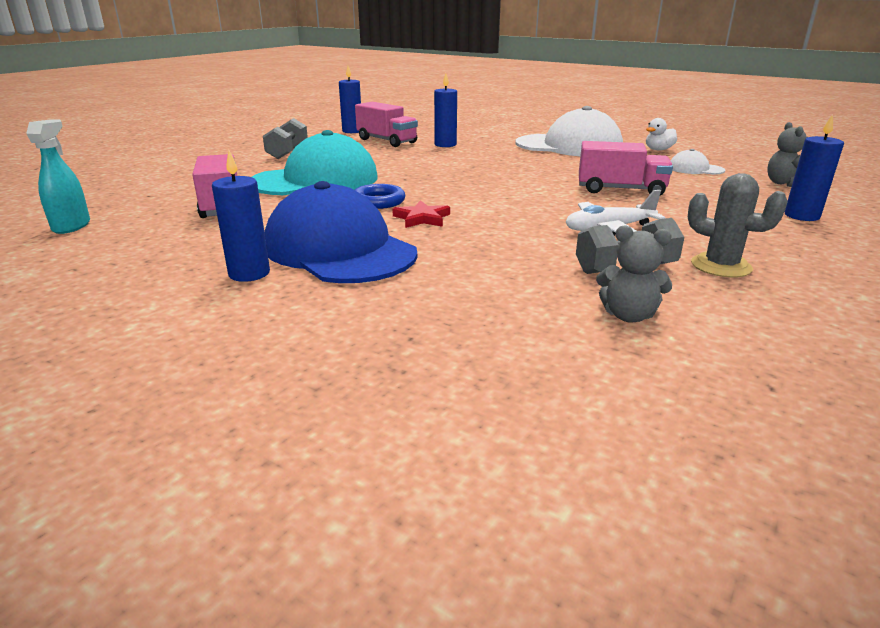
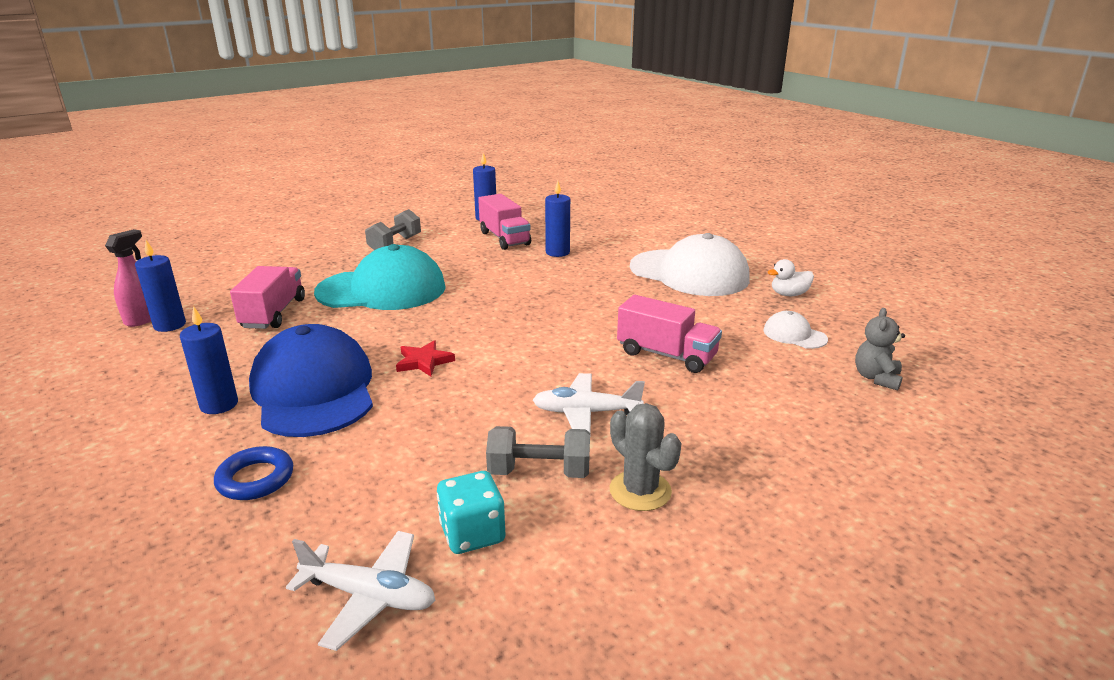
camera: 20 degrees right, 0 degrees up
(71, 226) = (143, 318): turquoise spray bottle -> pink spray bottle
(378, 201) = (408, 330): blue ring -> blue ring (255, 479)
(599, 375) = (369, 596): none -> white plane
(628, 315) = (472, 533): grey teddy bear -> turquoise dice
(801, 216) = (828, 435): blue candle -> blue candle (170, 325)

